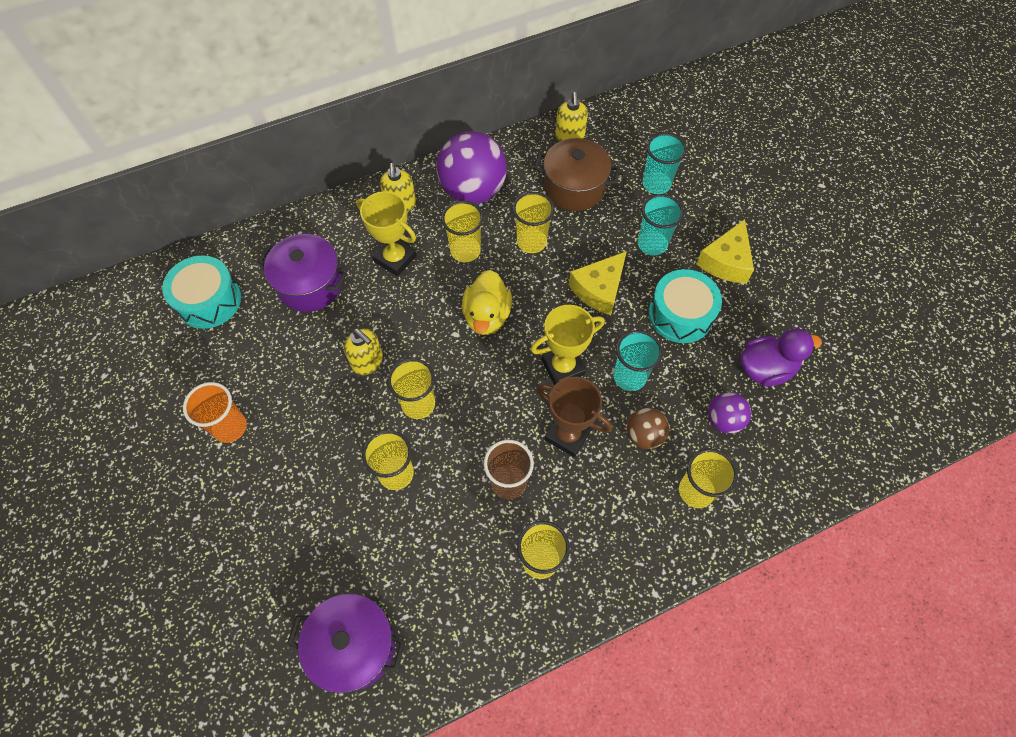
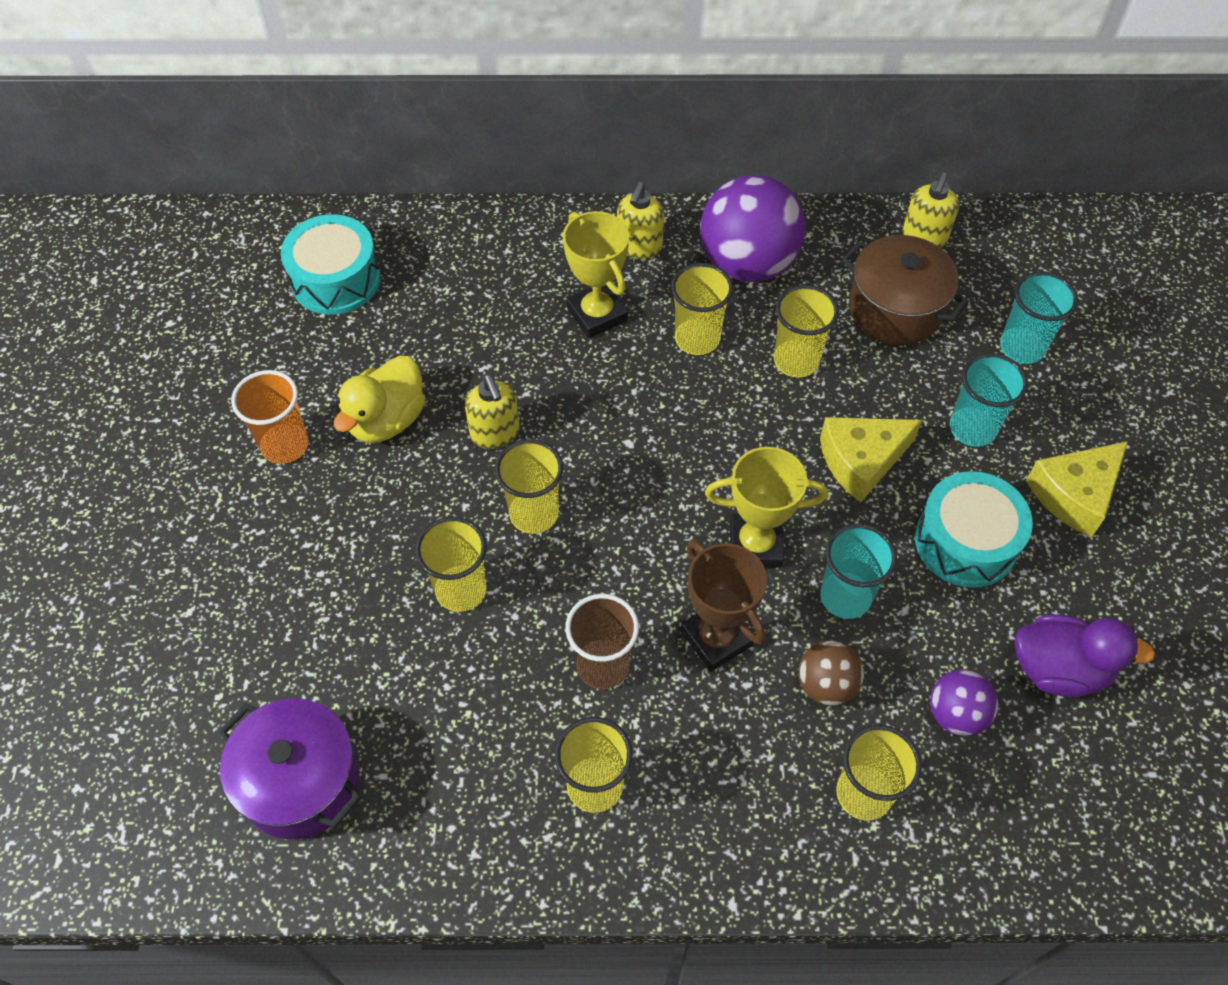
camera: 25 degrees right, 5 degrees down
(310, 284) = (470, 306): purple pot -> none
(487, 316) = (683, 436): yellow duck -> yellow duck (387, 420)

